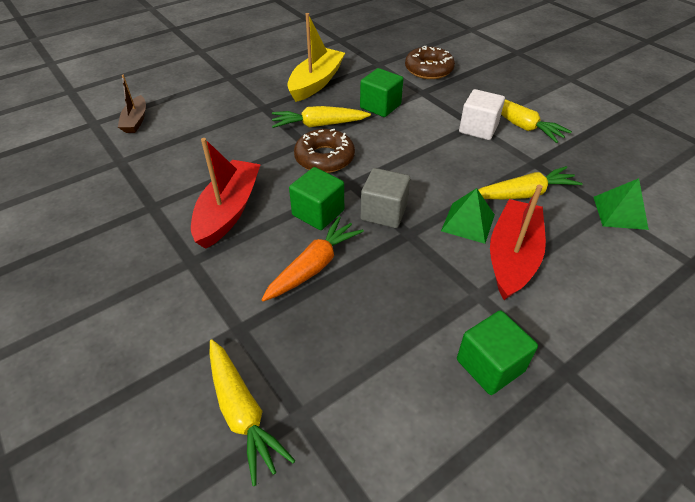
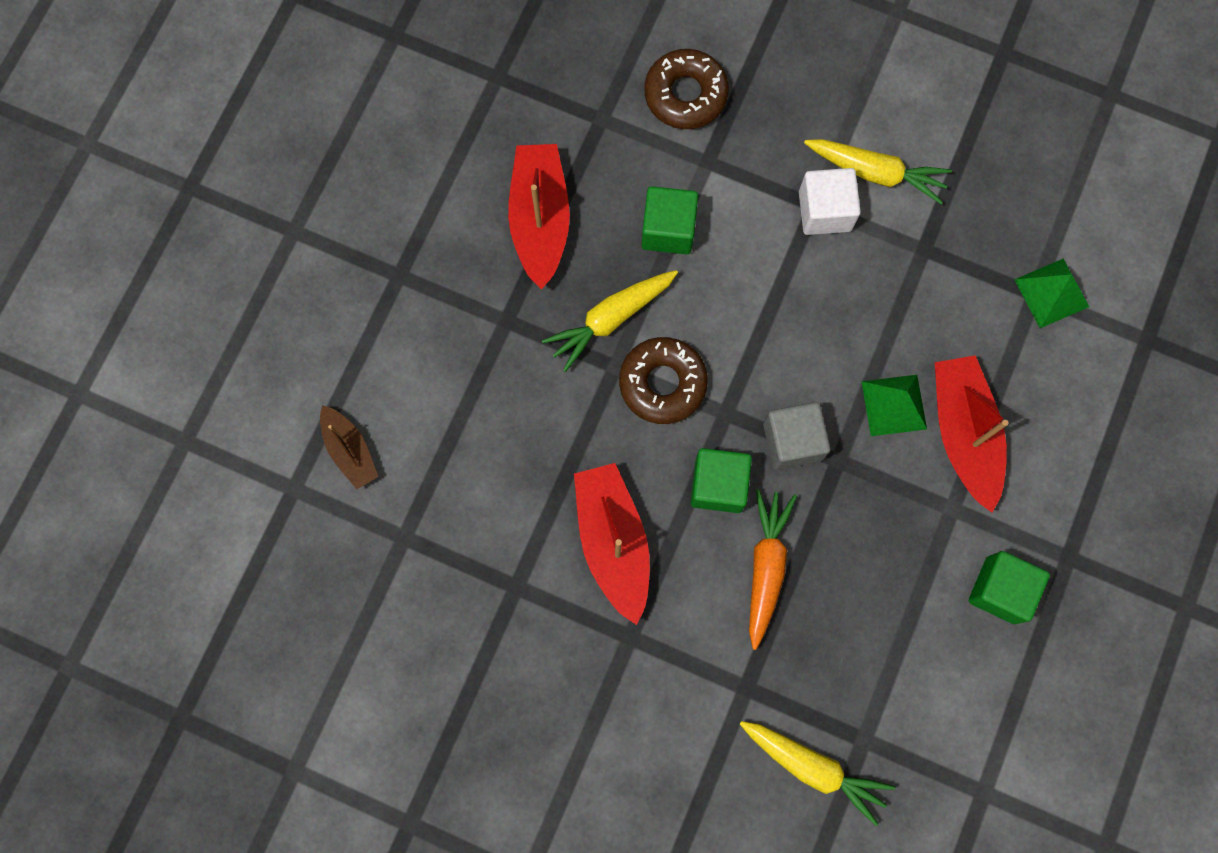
camera: 30 degrees left, 30 degrees up
(316, 82) = (540, 219): yellow boat -> red boat
(524, 194) = (935, 318): yellow carrot -> none

